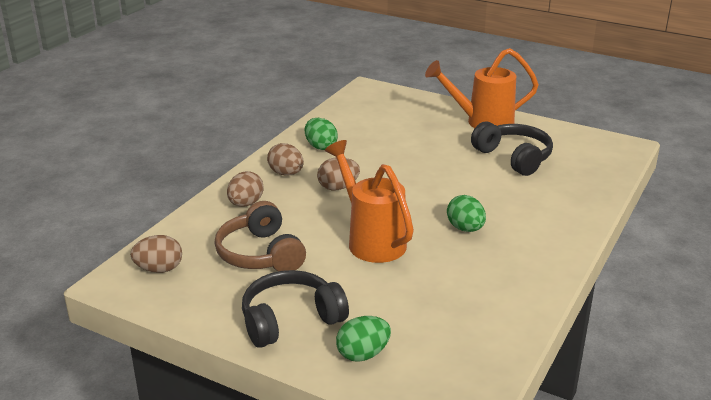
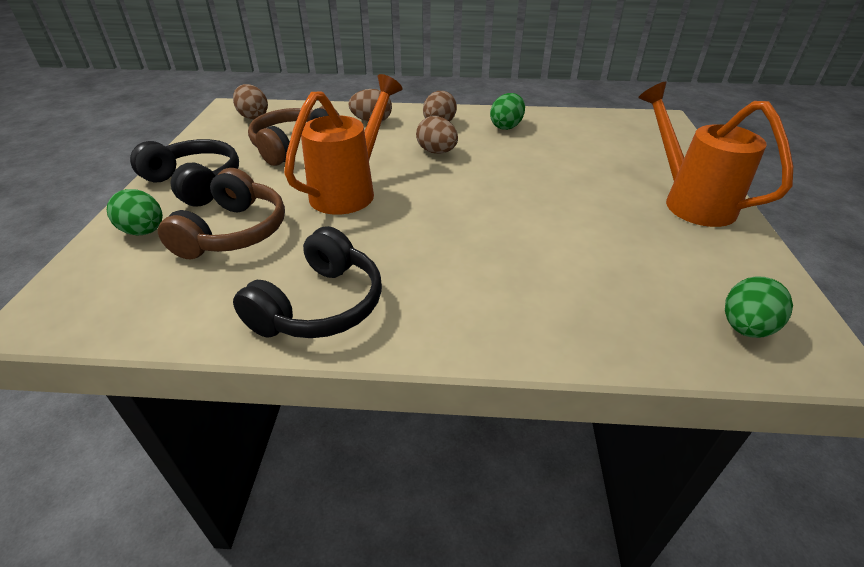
camera: 65 degrees right, 10 degrees up
(398, 305) = (234, 232): none -> brown headphones
(465, 229) = (413, 242): green egg -> green egg (745, 327)
(513, 157) = (627, 244): black headphones -> black headphones (320, 305)

